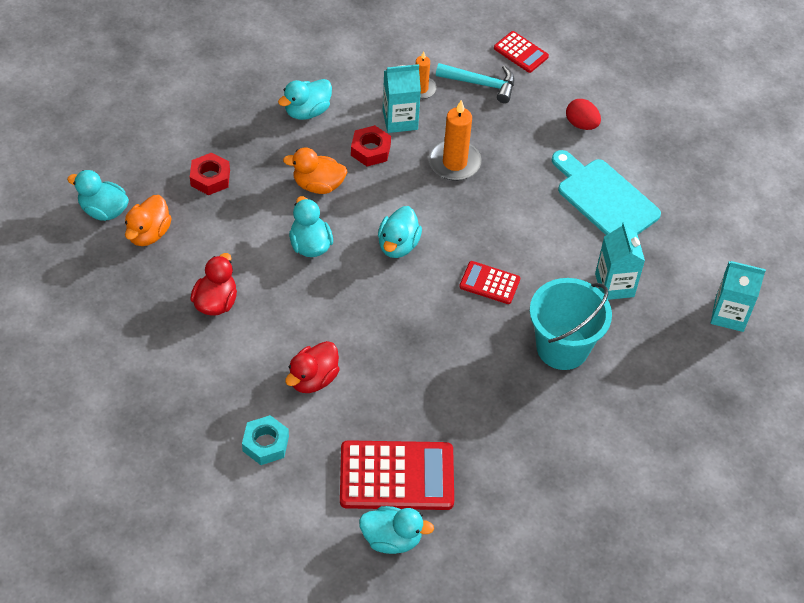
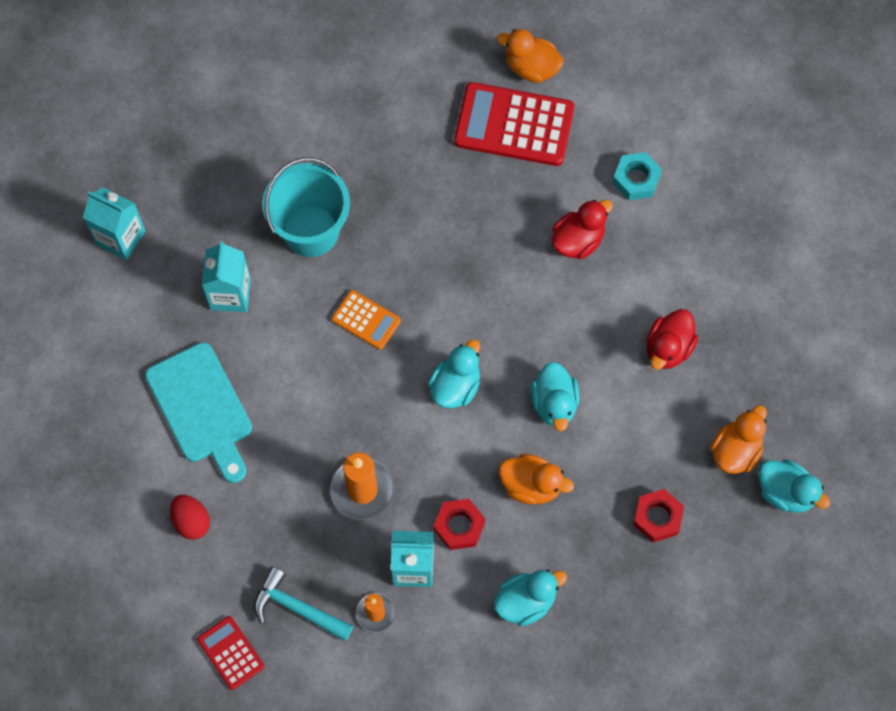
camera: 165 degrees left, 15 degrees up
(392, 539) = (531, 67): turquoise duck -> orange duck
(489, 283) = (366, 320): red calculator -> orange calculator

